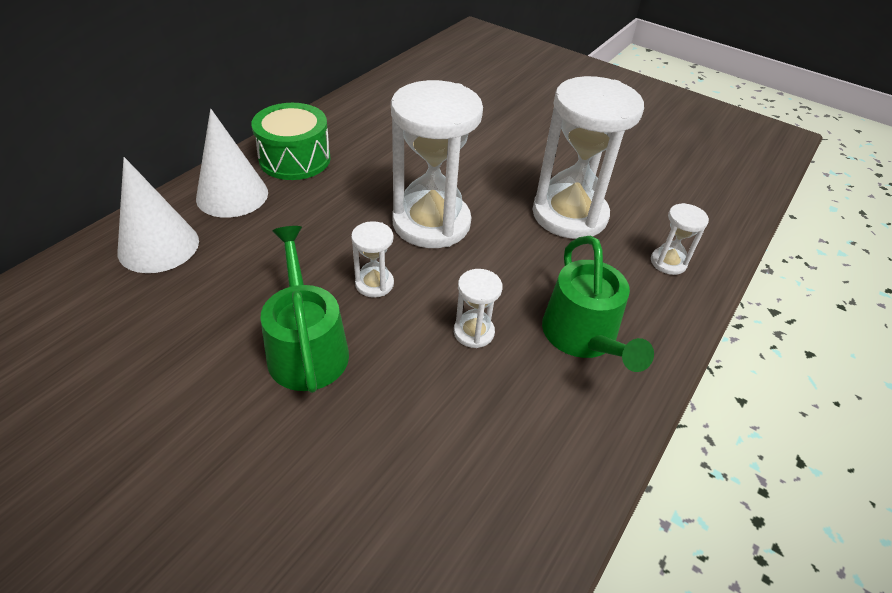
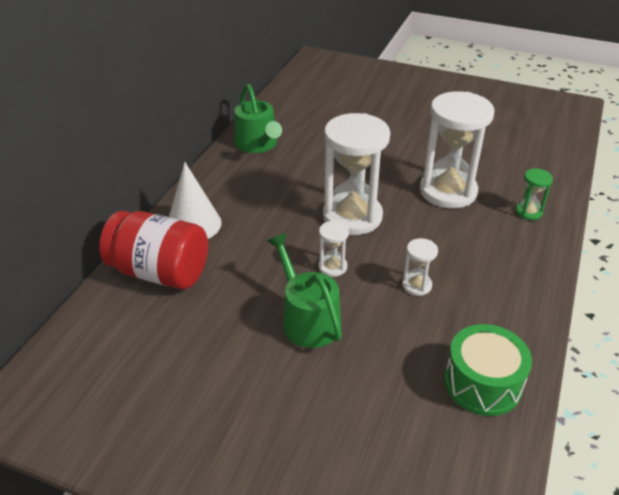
camera: 10 degrees left, 5 degrees down
(158, 246) = (160, 272): white cone -> red jar
(295, 159) = (226, 188): green drum -> green drum (482, 383)
(583, 337) = (491, 273): green watering can -> green watering can (258, 144)
(668, 262) = (528, 212): white hourglass -> green hourglass

